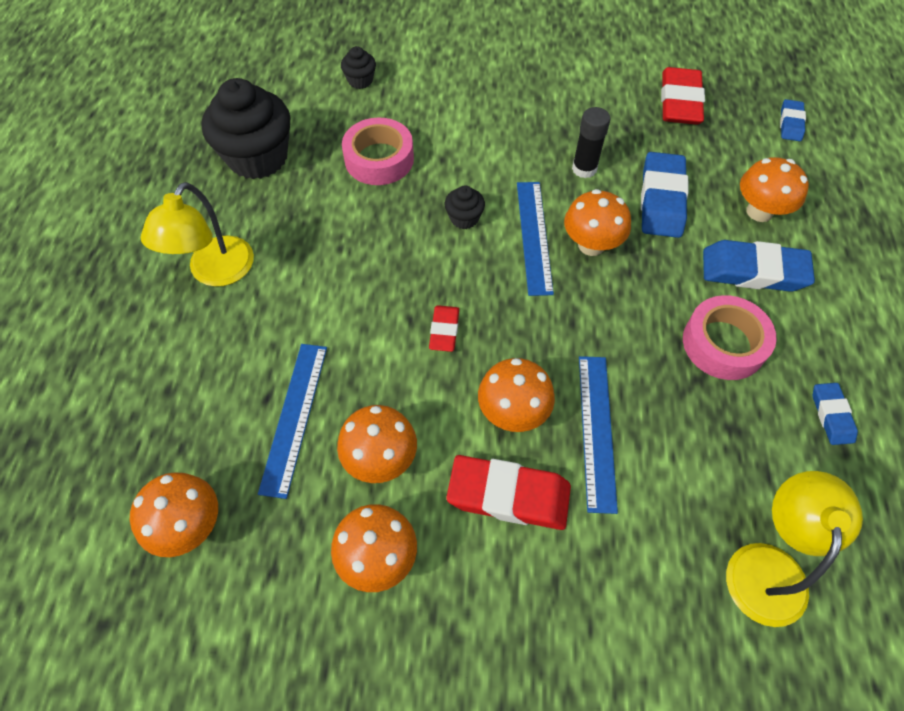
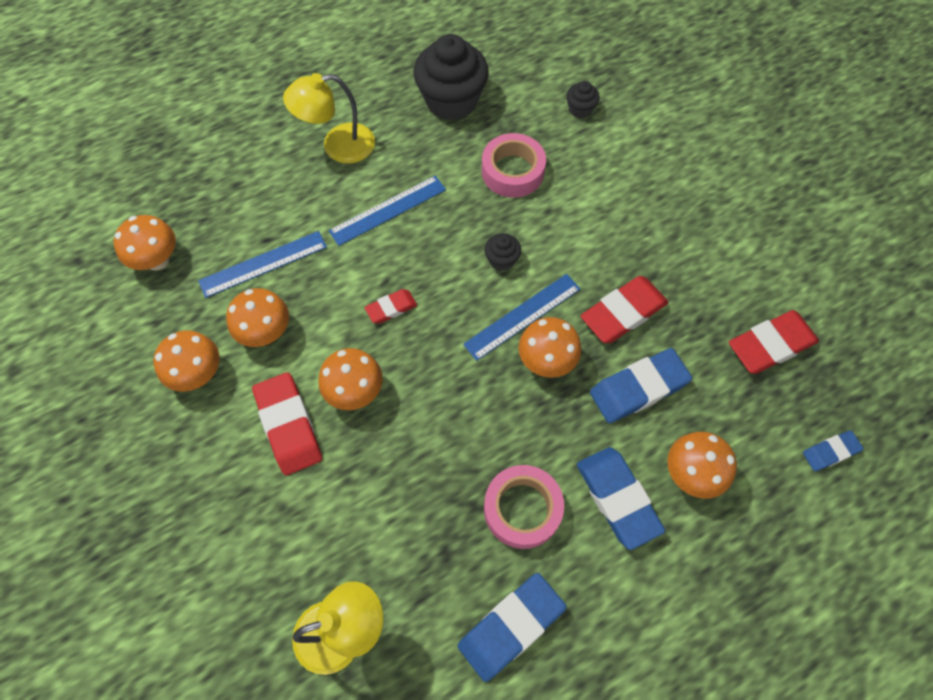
camera: 55 degrees right, 5 degrees up
(584, 169) = (623, 313): black glue stick -> red eraser
(597, 430) = (377, 455): blue ruler -> blue ruler (388, 210)
(831, 415) = (511, 627): blue eraser -> blue eraser, size x1.82

